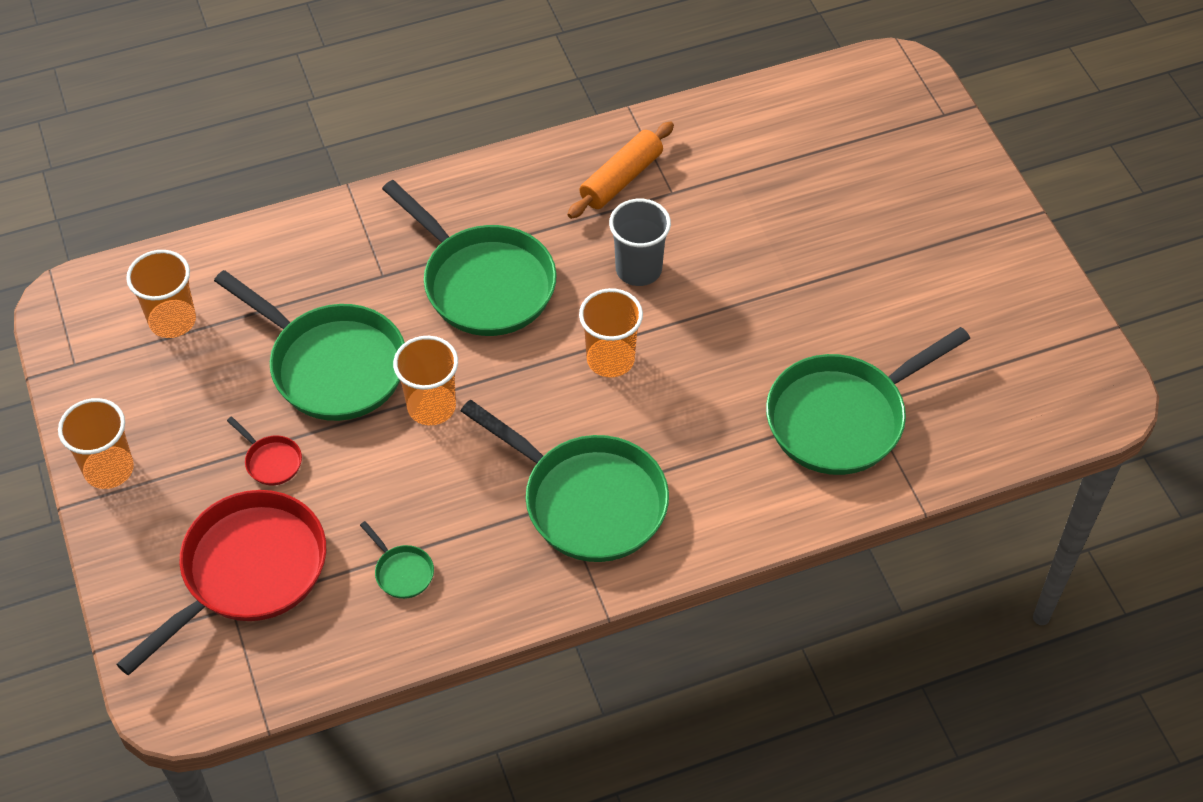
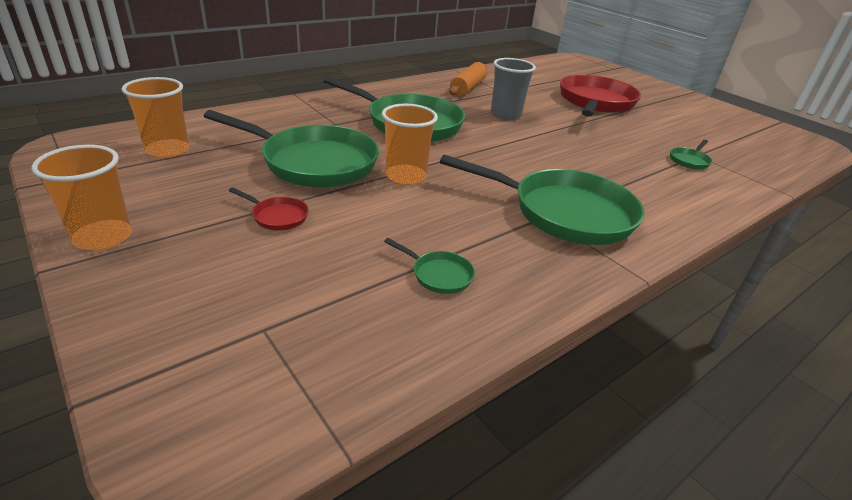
camera: 20 degrees left, 20 degrees down
(247, 572) = (275, 296): red pan -> red pan (595, 102)
(610, 359) = (519, 147): orange cup -> none
(842, 418) = (689, 160): green pan -> green pan, size x0.40

